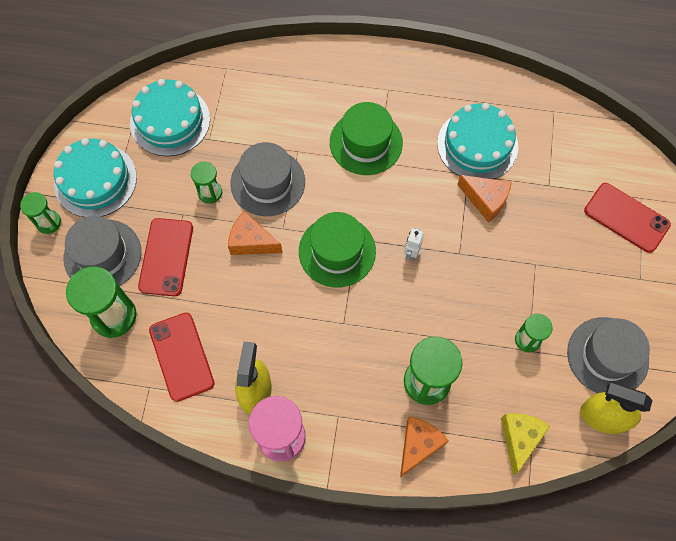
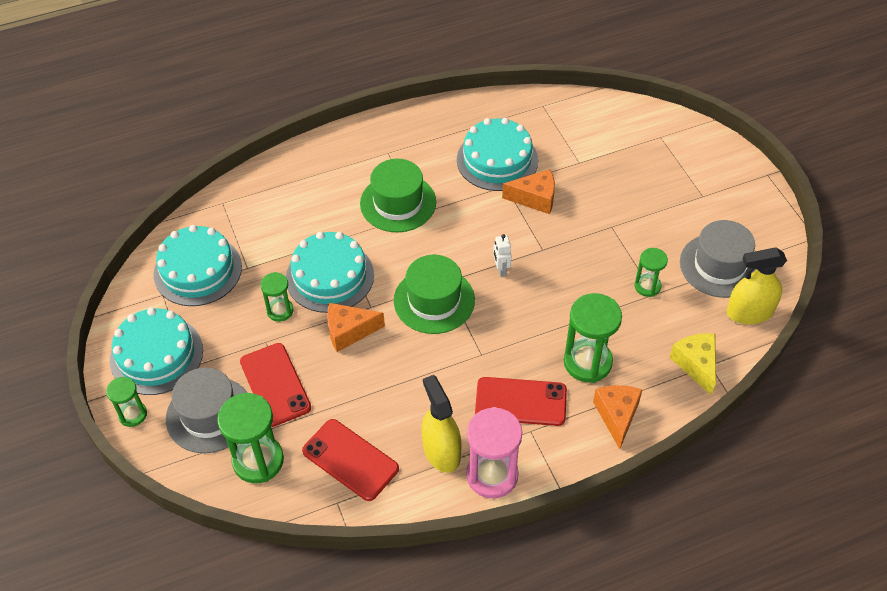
camera: 30 degrees left, 15 degrees down
(267, 182) = (330, 276): grey hat -> turquoise cake
(626, 218) = (659, 157): red phone -> red phone (520, 402)

